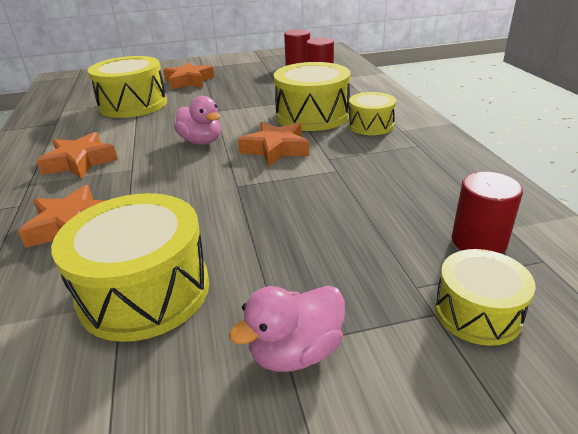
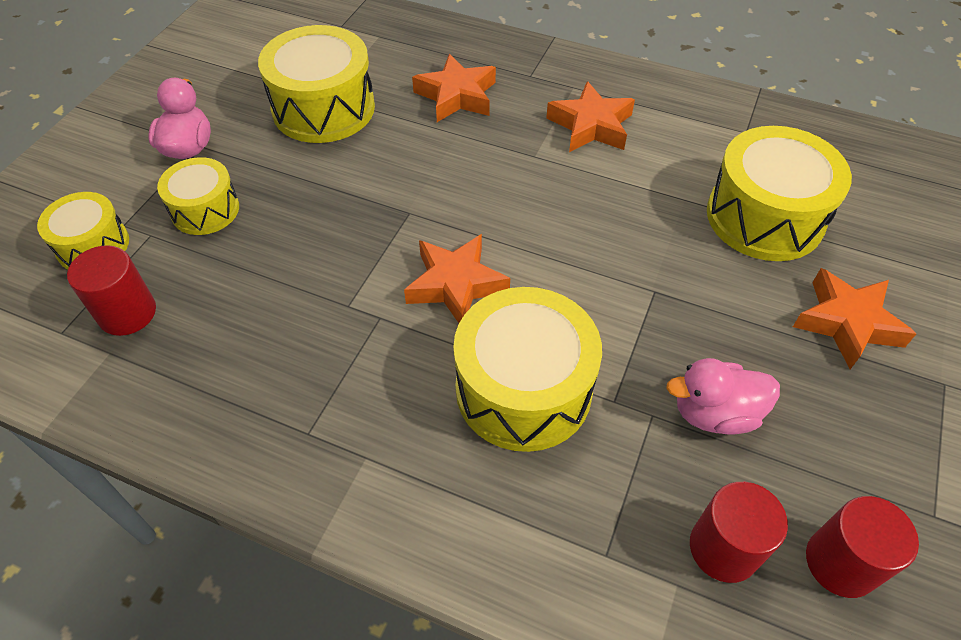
camera: 125 degrees right, 20 degrees up
(201, 141) = (551, 232): pink duck -> pink duck (714, 413)
(370, 125) = (417, 433): yellow drum -> yellow drum (205, 210)

